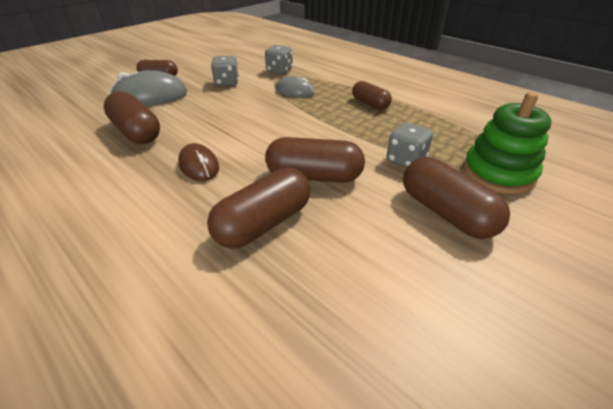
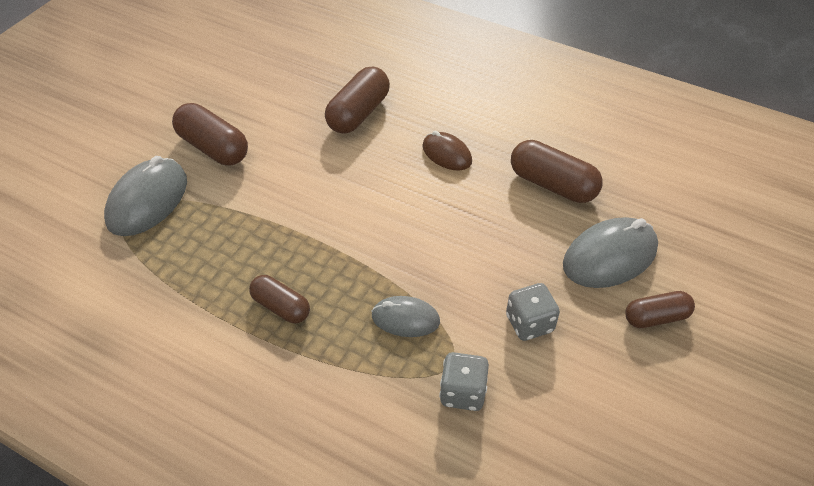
camera: 165 degrees right, 10 degrees up
(314, 176) = (331, 163): brown capsule -> none
(406, 160) = (240, 201): grey dice -> none
(498, 173) = (148, 201): green stacking toy -> grey mouse

